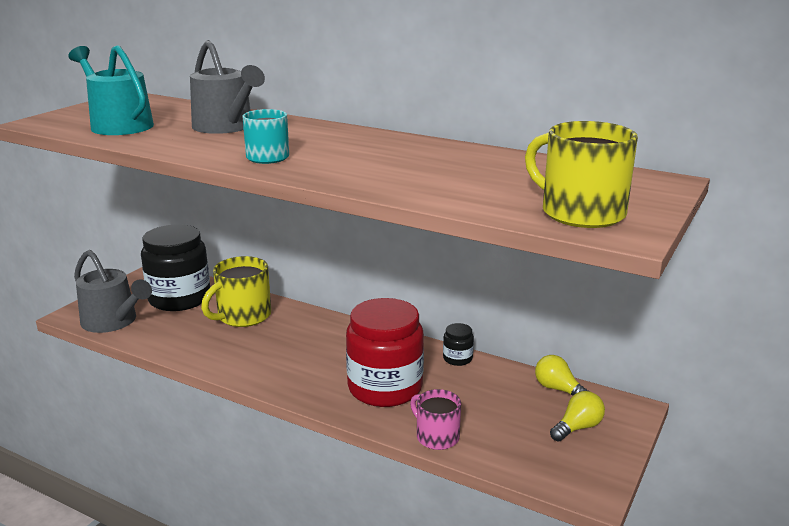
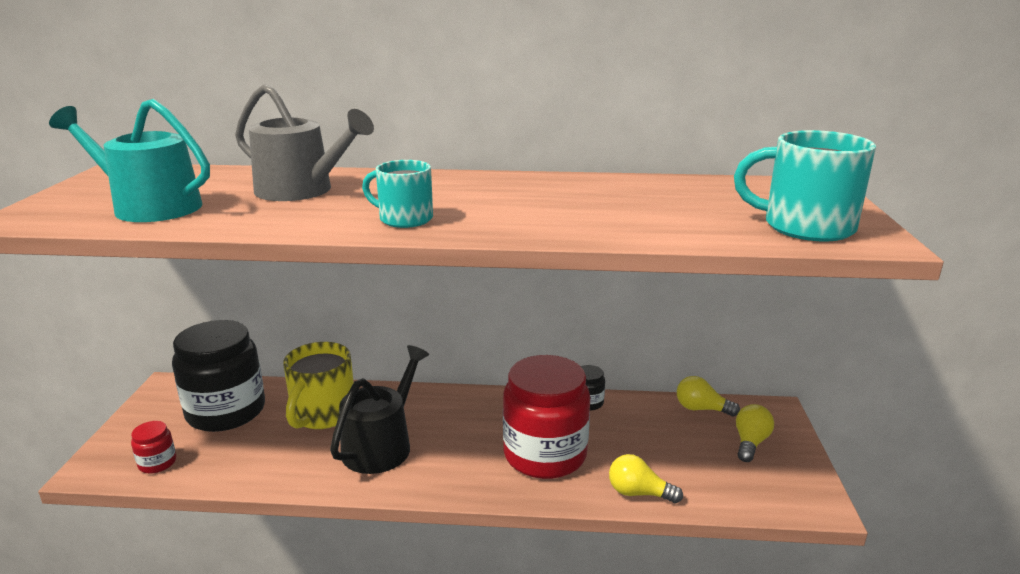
camera: 25 degrees left, 0 degrees up
(113, 321) = (157, 463): grey watering can -> red jar
(267, 348) = (381, 445): none -> black watering can
(436, 436) = (638, 493): pink mug -> yellow light bulb
(580, 213) = (805, 227): yellow mug -> turquoise mug

